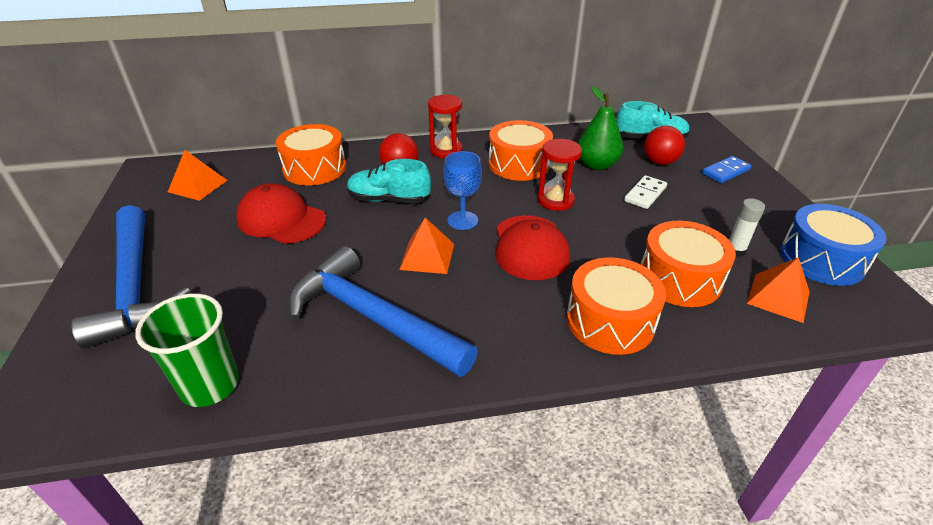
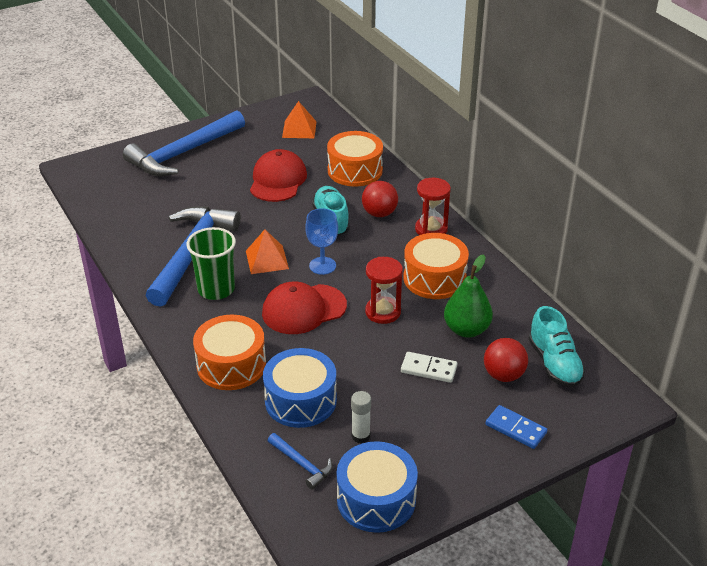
camera: 70 degrees right, 0 degrees up
(210, 385) = (116, 213): green cup -> green cup (216, 289)
(679, 279) = (300, 400): orange drum -> blue drum
(778, 297) = (302, 464): orange pyramid -> blue hammer

